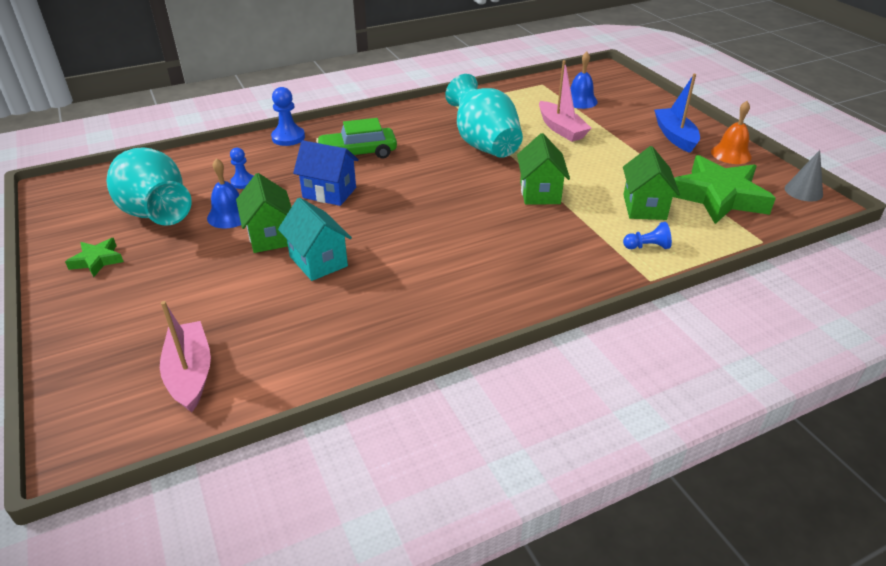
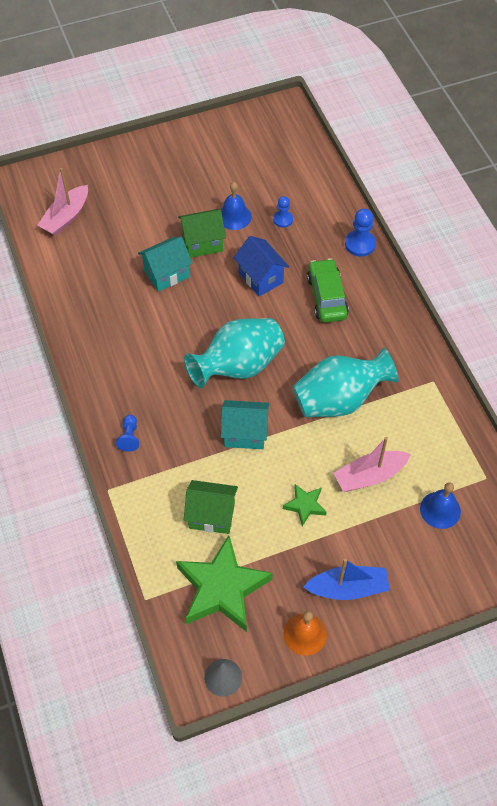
camera: 95 degrees right, 20 degrees up
(97, 260) = (187, 152): green star -> green star (305, 505)
(155, 213) = (242, 173): turquoise vase -> turquoise vase (238, 366)
(190, 374) = (66, 217): pink boat -> pink boat turned 135 degrees clockwise
(329, 193) = (261, 278): blue house -> blue house turned 60 degrees counterclockwise
(540, 193) = (245, 434): green house -> turquoise house
(647, 247) = (151, 500): blue pawn -> blue pawn (129, 437)

